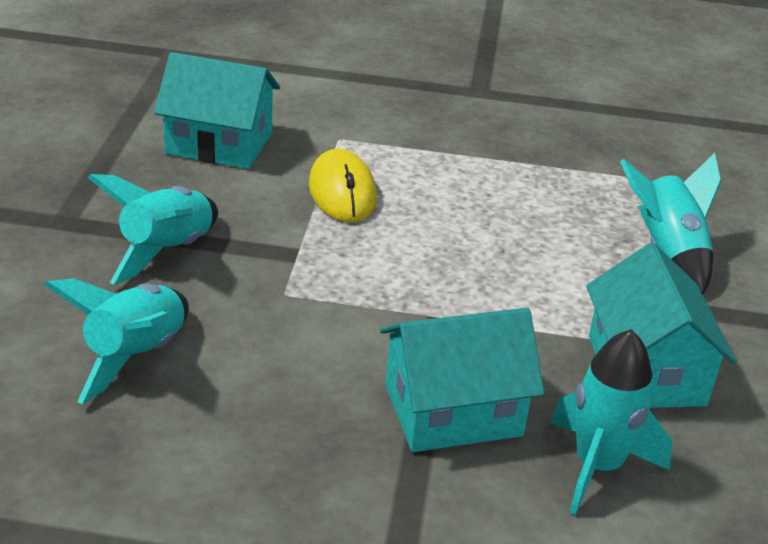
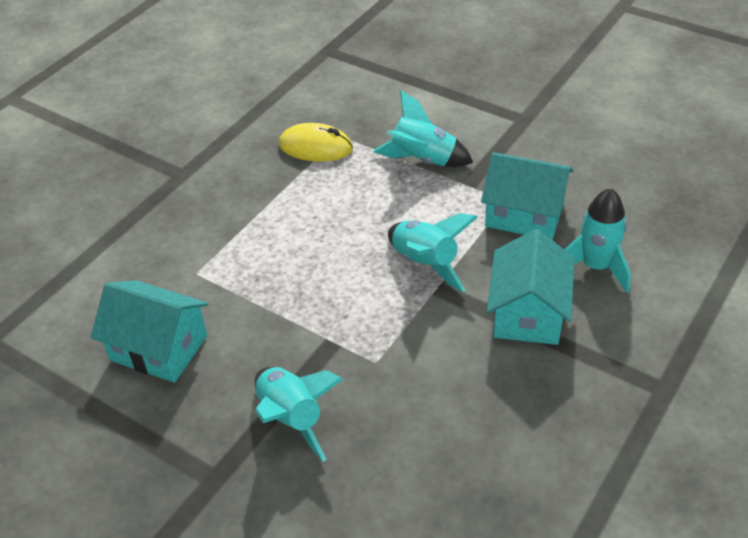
camera: 60 degrees left, 10 degrees up
(136, 356) = (410, 466): turquoise rocket -> turquoise rocket (425, 263)
(219, 143) = (159, 348): turquoise house -> turquoise house turned 75 degrees clockwise
(342, 192) = (270, 293): yellow mouse -> yellow mouse (315, 147)

